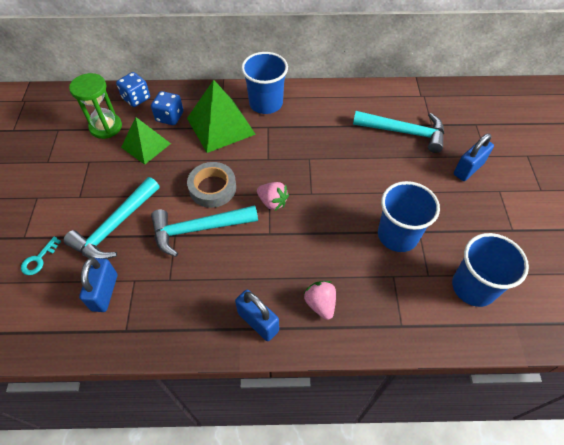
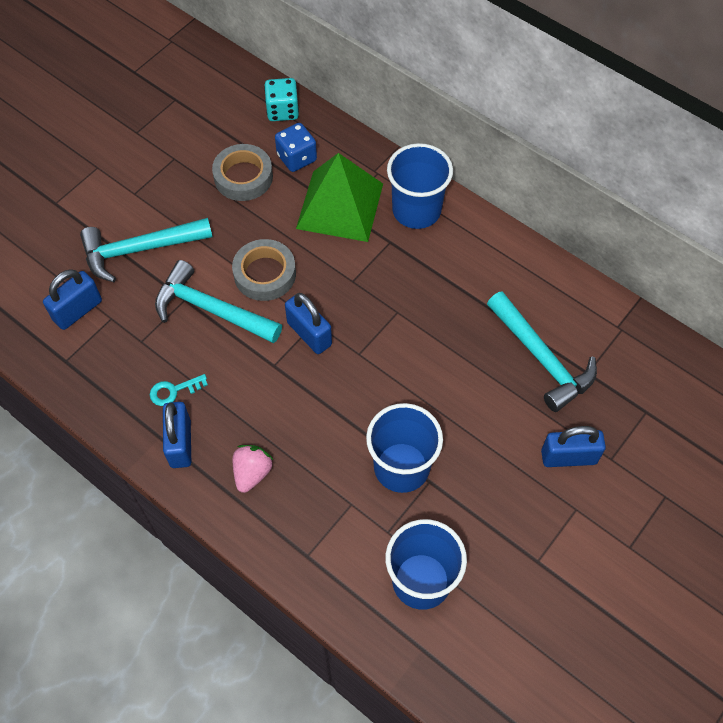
camera: 40 degrees right, 5 degrees up
(39, 259) = (50, 235): turquoise key -> turquoise key (174, 391)
(106, 127) = (223, 127): green hourglass -> none
(136, 98) = (282, 111): blue dice -> turquoise dice
(146, 145) = (243, 177): green pyramid -> grey tape
(272, 202) = (309, 334): pink strawberry -> blue padlock

